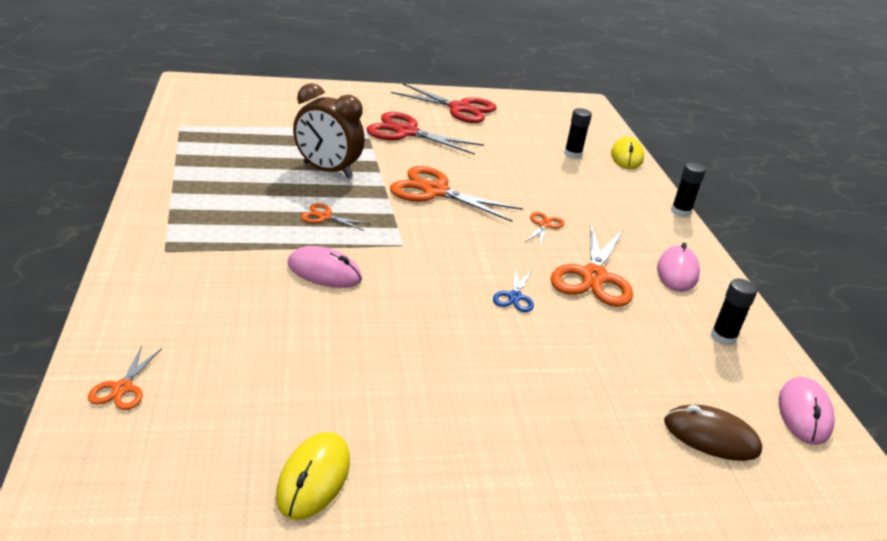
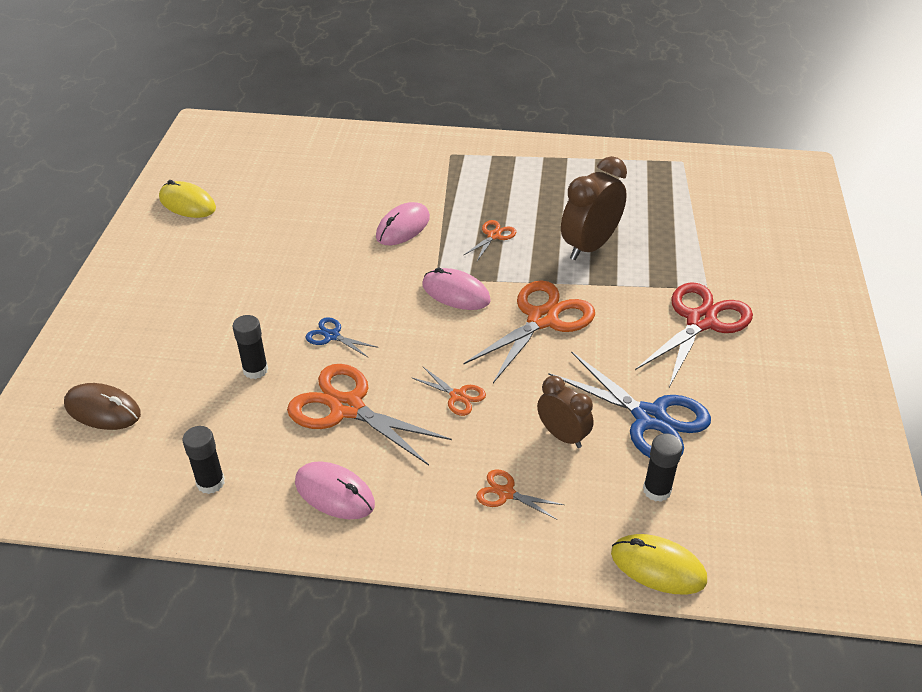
camera: 110 degrees right, 10 degrees up
(122, 388) = (299, 141): orange scissors -> orange scissors (506, 493)
(460, 108) = (800, 392): red scissors -> none
(514, 154) = (650, 418): none -> blue scissors
(552, 183) = (562, 436): none -> brown clock
(680, 212) = (475, 566): black glue stick -> black glue stick (255, 370)
(711, 436) = (103, 409): brown mouse -> brown mouse turned 75 degrees clockwise
(804, 413) = (84, 497): pink mouse -> pink mouse (456, 293)

